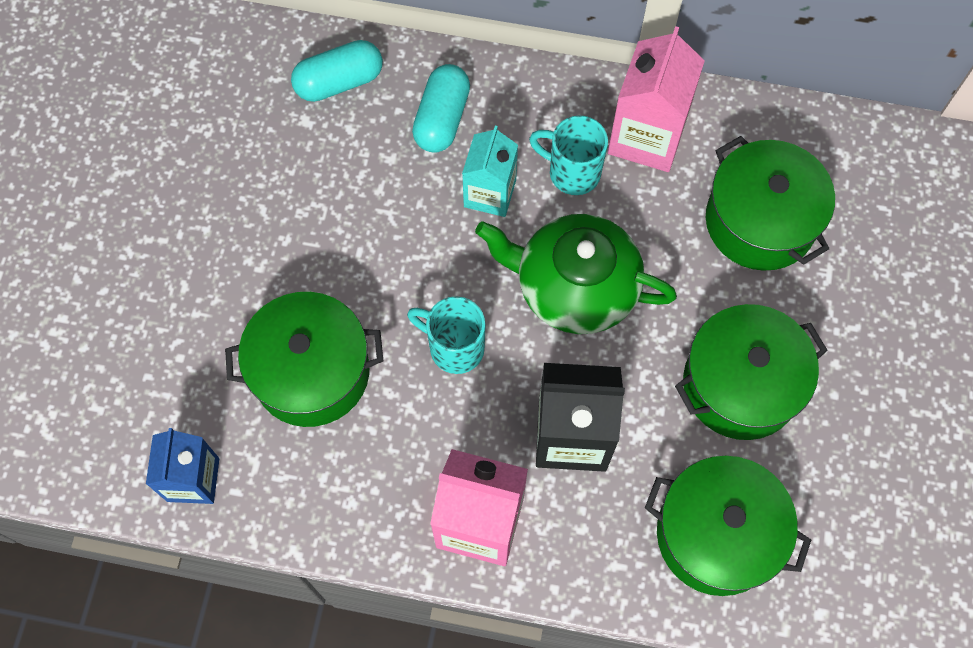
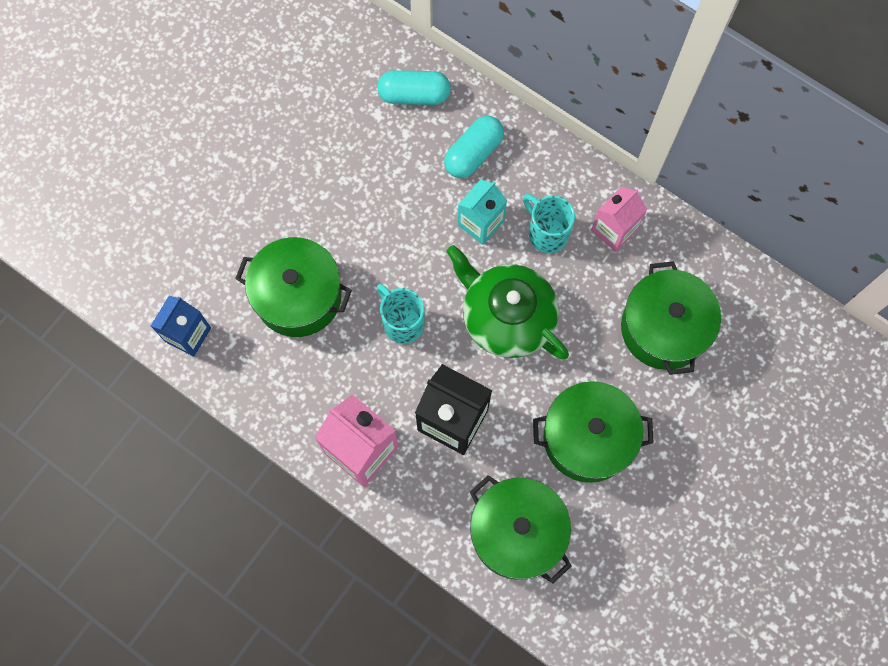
camera: 25 degrees right, 5 degrees up
(647, 137) = (614, 230): pink carton -> pink carton, size x0.66

